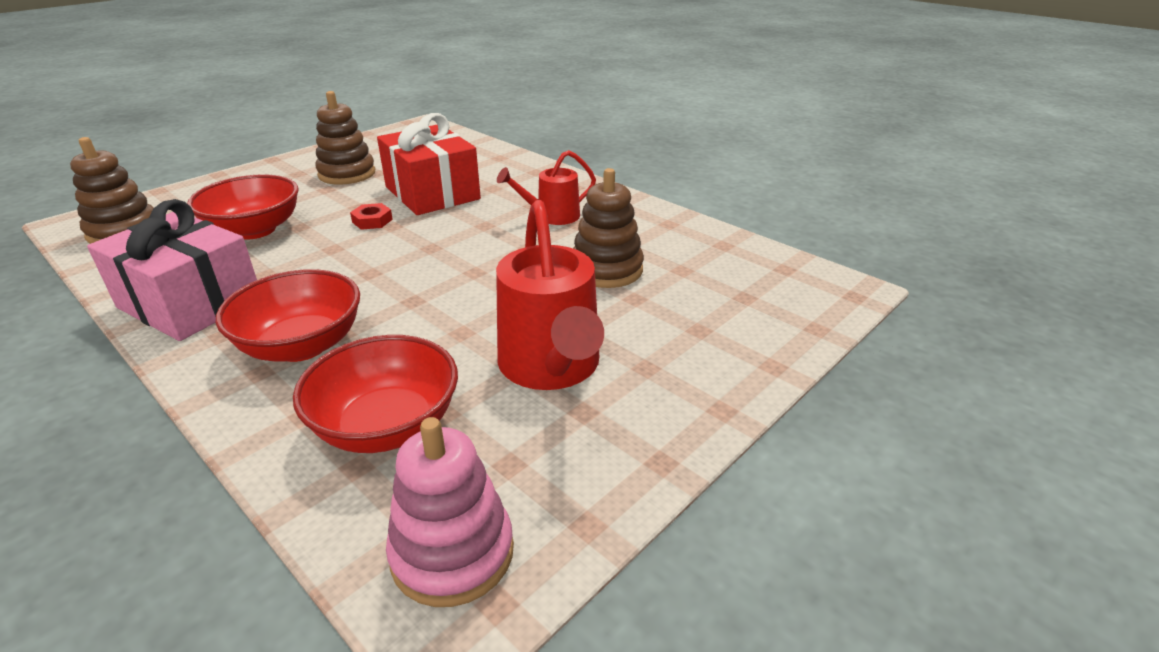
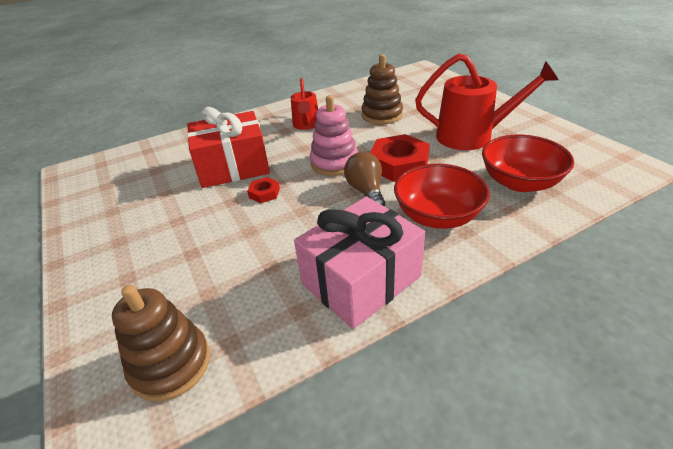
camera: 70 degrees left, 5 degrees up
(254, 230) = (238, 257): red bowl -> none
(347, 174) = (151, 210): brown stacking toy -> none
(371, 284) = (366, 191): none -> brown light bulb
(444, 301) = (399, 164): none -> red nut
(452, 553) = (602, 165): pink stacking toy -> pink stacking toy (334, 163)

